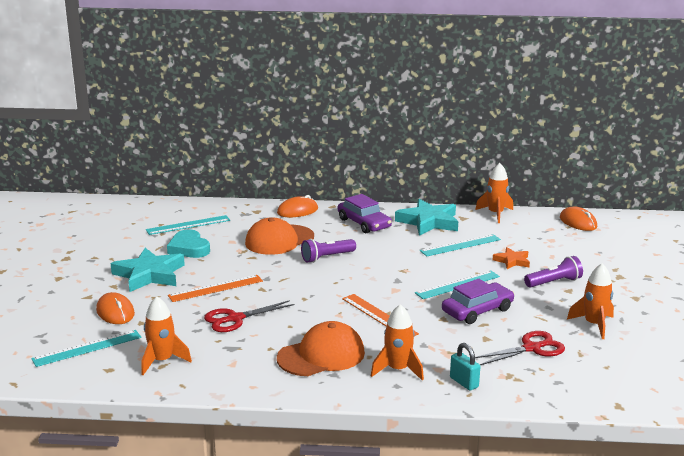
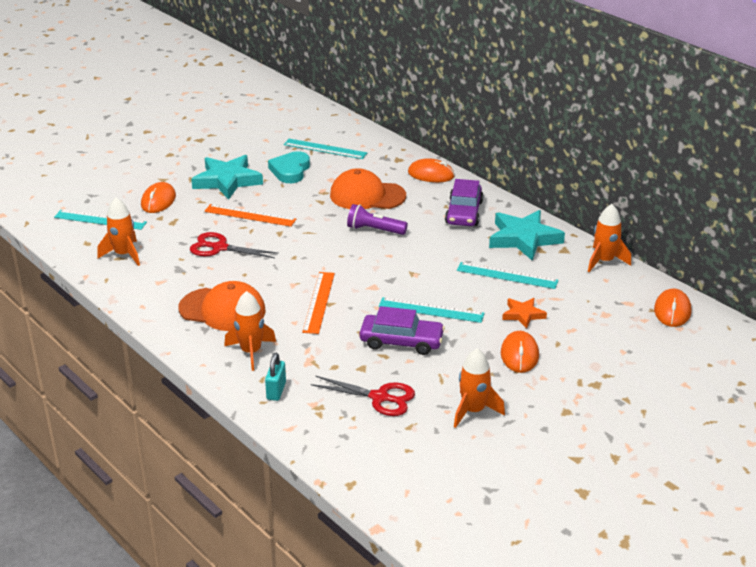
camera: 45 degrees right, 10 degrees up
(554, 282) = (519, 354): purple flashlight -> orange mouse

